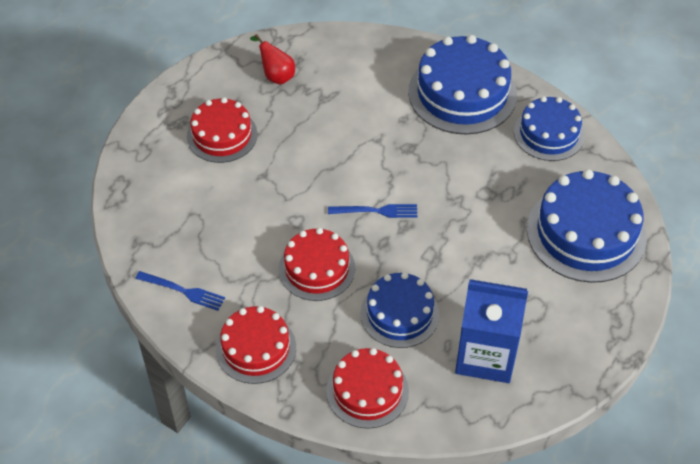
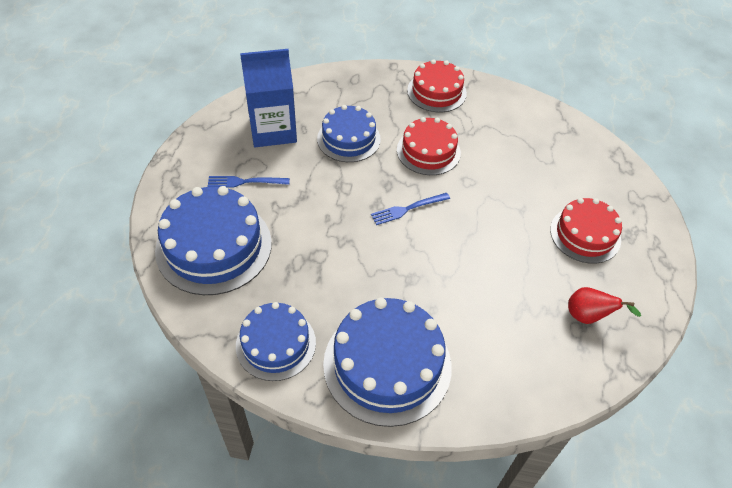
camera: 155 degrees right, 0 degrees up
(184, 291) = (511, 110): blue fork -> blue fork (244, 182)
(367, 391) = (347, 89): red cake -> none

